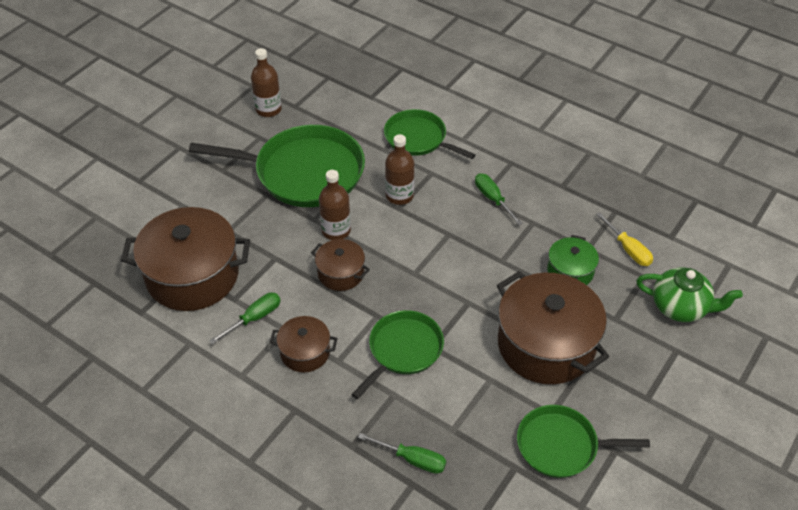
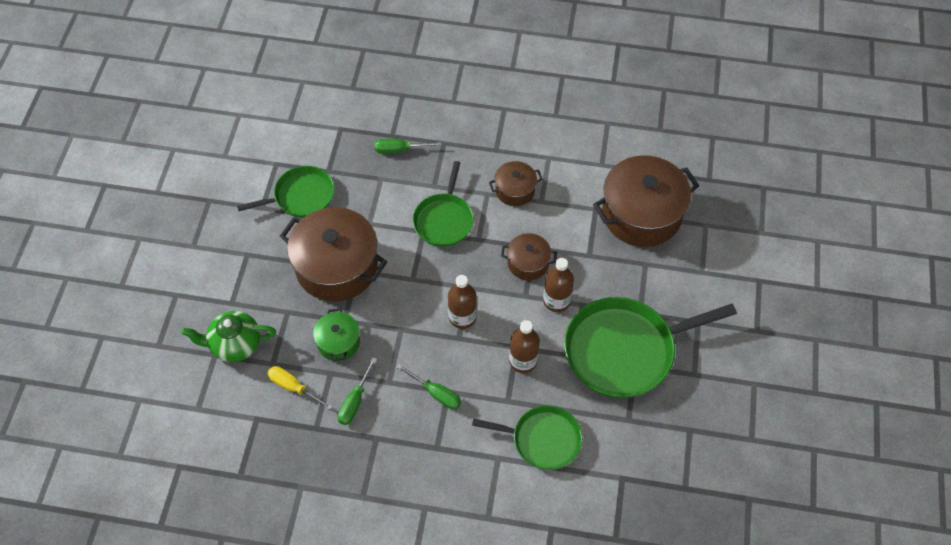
camera: 155 degrees right, 10 degrees up
(254, 318) = (569, 200): green screwdriver -> green screwdriver (355, 401)
(268, 109) = (712, 413): brown bottle -> brown bottle (462, 317)

